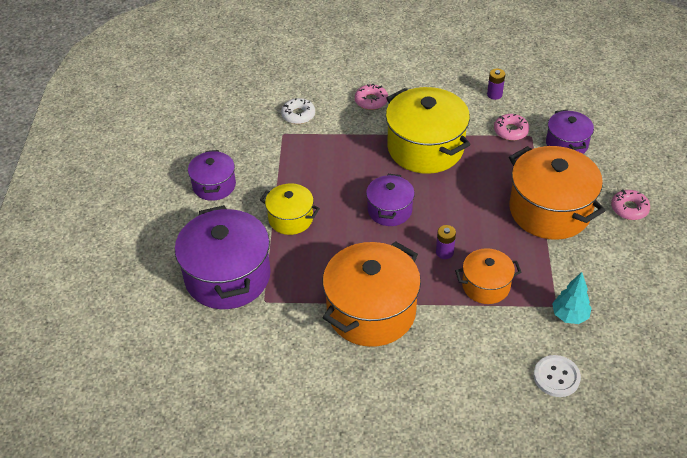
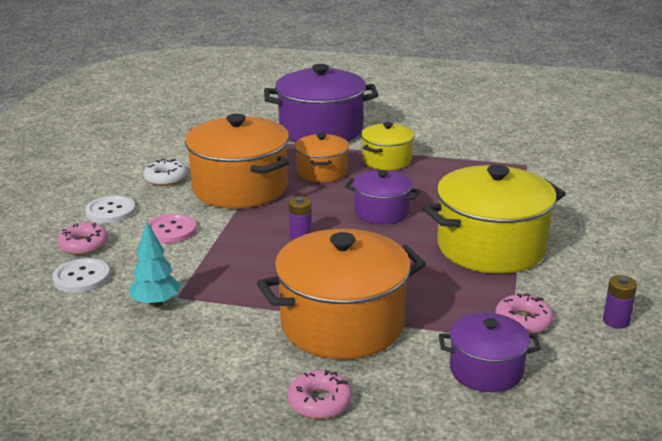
camera: 100 degrees right, 20 degrees down
(214, 185) = (446, 129): purple pot -> none
(298, 115) = (561, 175): white donut -> white donut (166, 178)
(371, 101) = (592, 221): pink donut -> pink donut (83, 245)
(443, 398) = (110, 211): none -> white button
(463, 340) = (171, 230): none -> pink button
(486, 286) = (236, 255): orange pot -> orange pot (322, 172)

